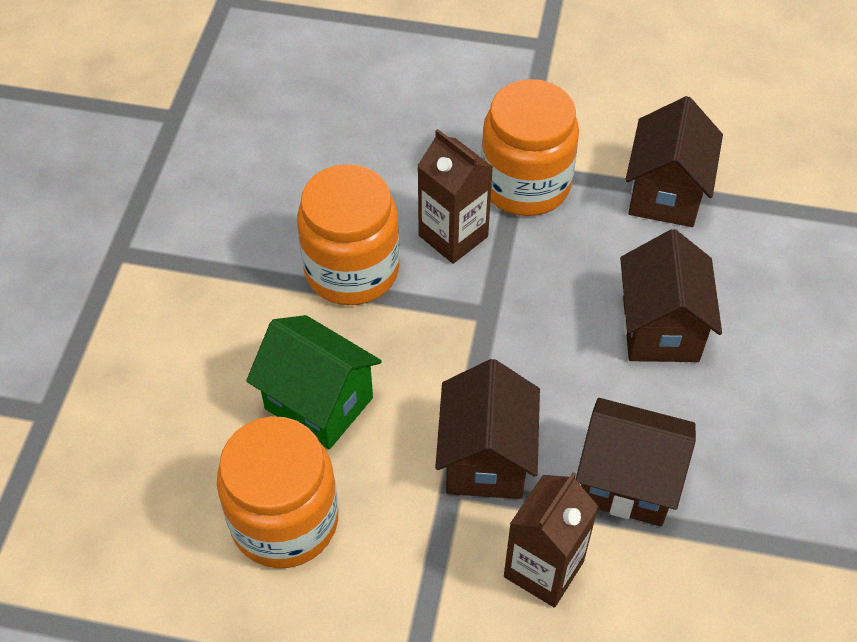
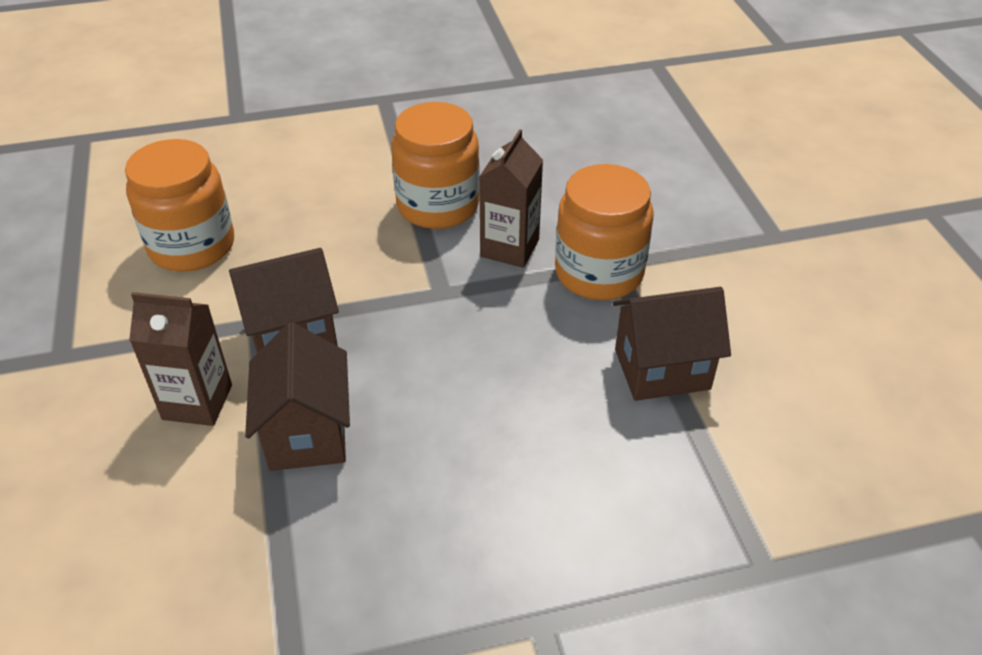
camera: 65 degrees right, 10 degrees down
(318, 403) = (302, 229): green house -> none
(660, 328) = (493, 410): brown house -> none

